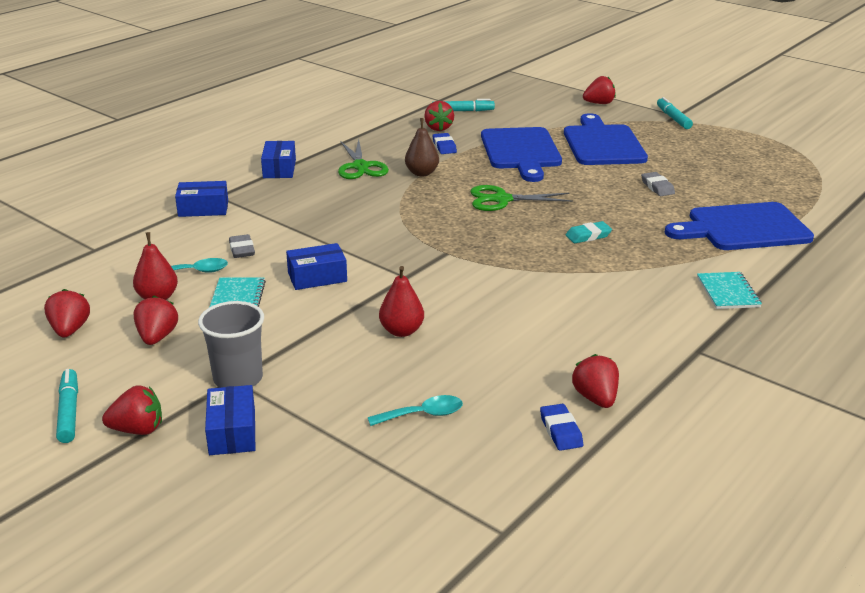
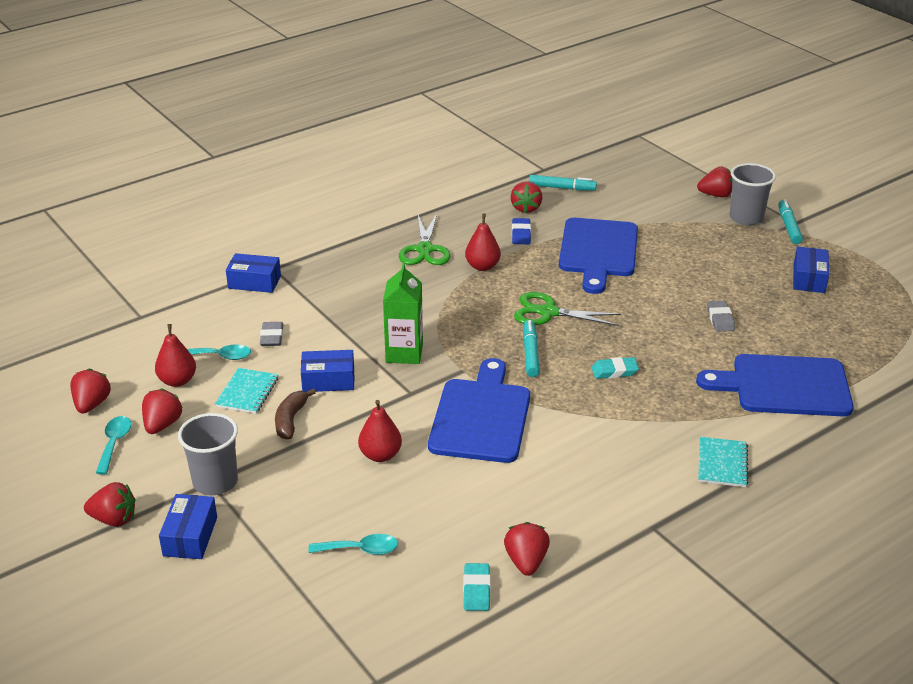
camera: 15 degrees right, 5 degrees up
(69, 411) = (65, 490): turquoise marker -> turquoise marker (530, 353)
(110, 361) = (114, 443): none -> turquoise spoon
(279, 169) = (344, 242): blue box -> blue box (809, 279)
(294, 314) = (290, 420): none -> brown banana
(382, 246) = (404, 353): none -> green carton
(422, 173) = (482, 266): brown pear -> red pear
(560, 431) = (476, 590): blue eraser -> turquoise eraser
(602, 144) = (691, 252): blue cutting board -> blue cutting board (481, 417)
(634, 116) = (746, 218): none -> grey cup

